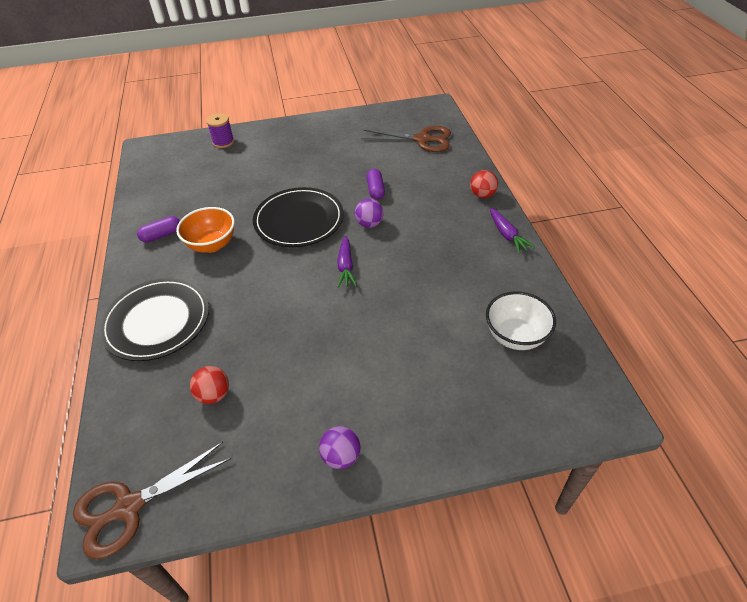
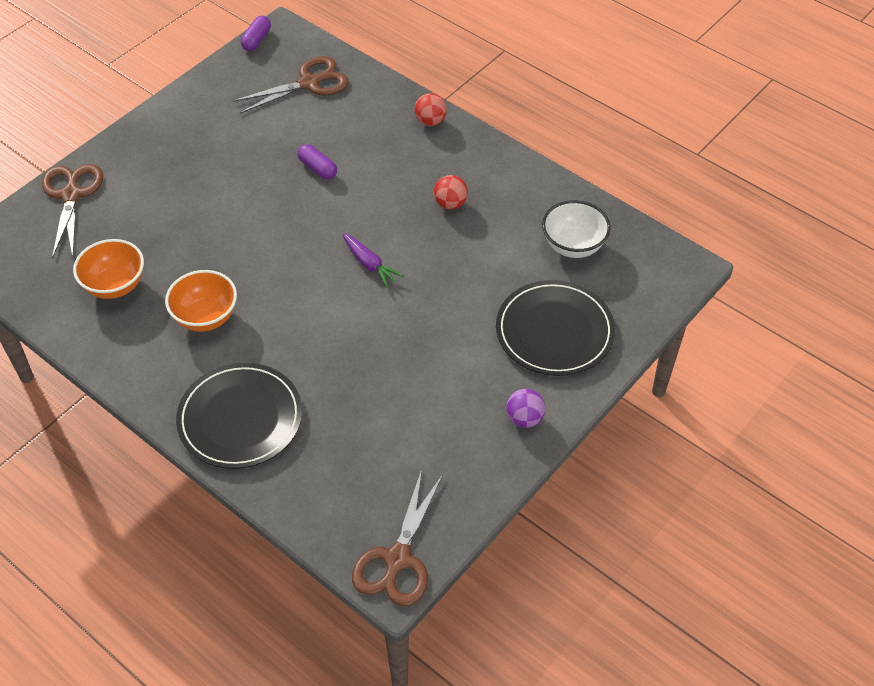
camera: 40 degrees left, 5 degrees up
(161, 235) = (135, 338): purple capsule -> purple capsule (256, 40)
(187, 200) = (115, 285): none -> orange bowl
(214, 395) = (371, 442): red ball -> red ball (450, 204)
(223, 142) = (71, 195): purple spool -> brown scissors
(299, 220) = (271, 242): black plate -> black plate (554, 331)
(369, 224) = (349, 209): purple ball -> none
(507, 235) = (489, 153): purple carrot -> none

